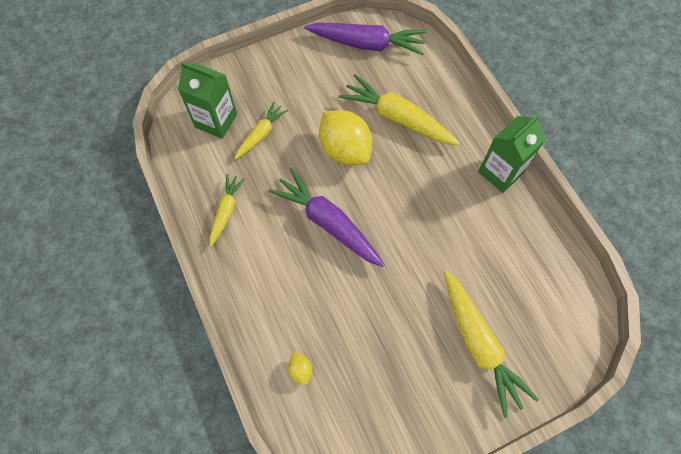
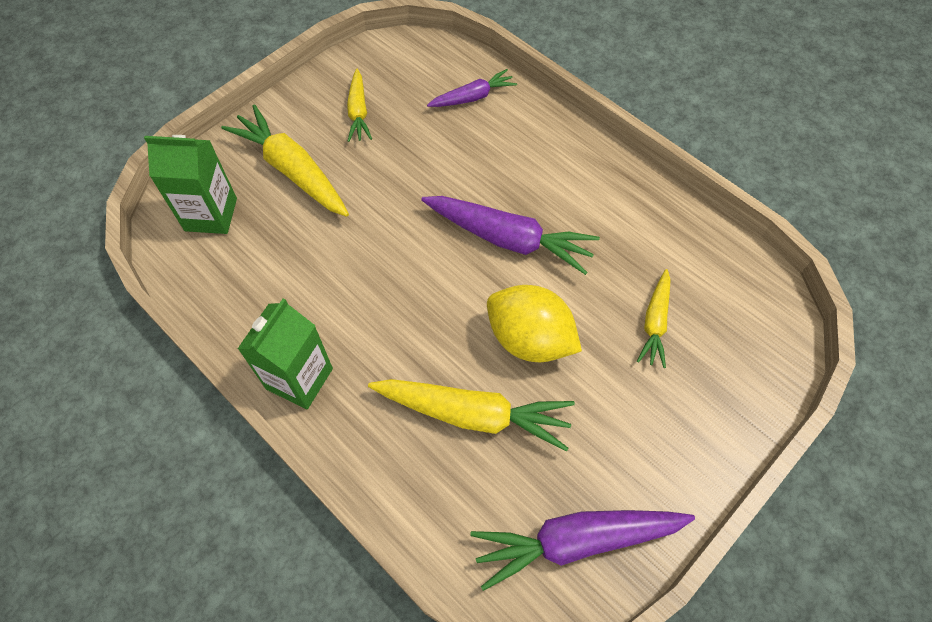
camera: 160 degrees right, 5 degrees down
(216, 121) = (727, 321): green carton -> green carton (211, 214)
(226, 211) = (637, 213): yellow carrot -> yellow carrot (358, 112)
(301, 370) = (472, 97): yellow lemon -> purple carrot

